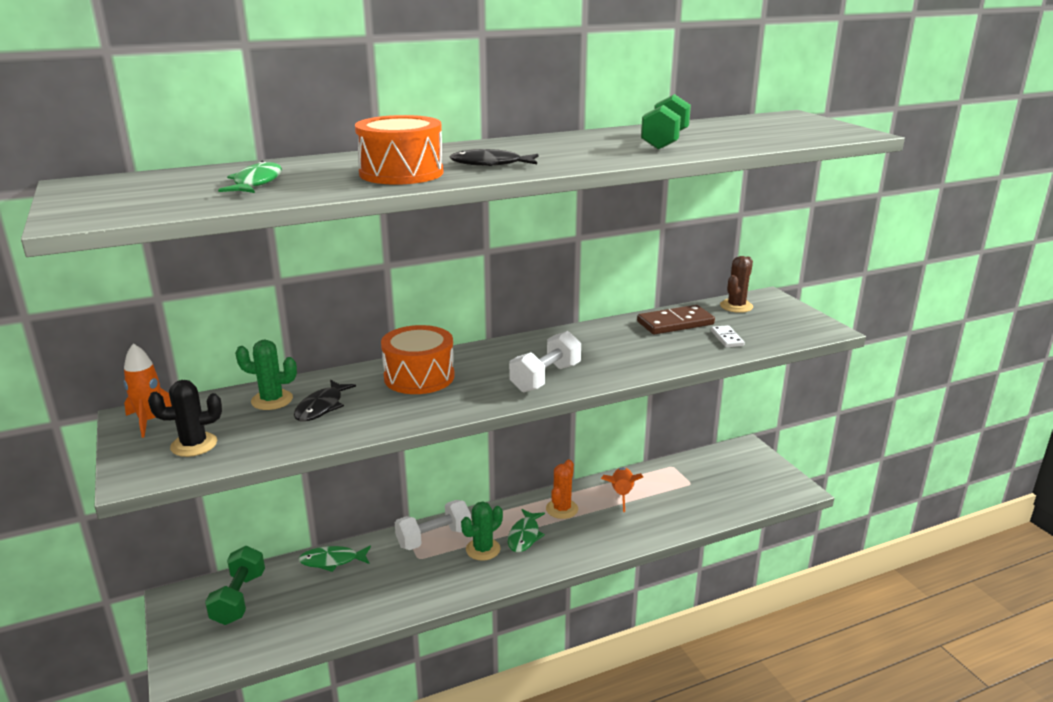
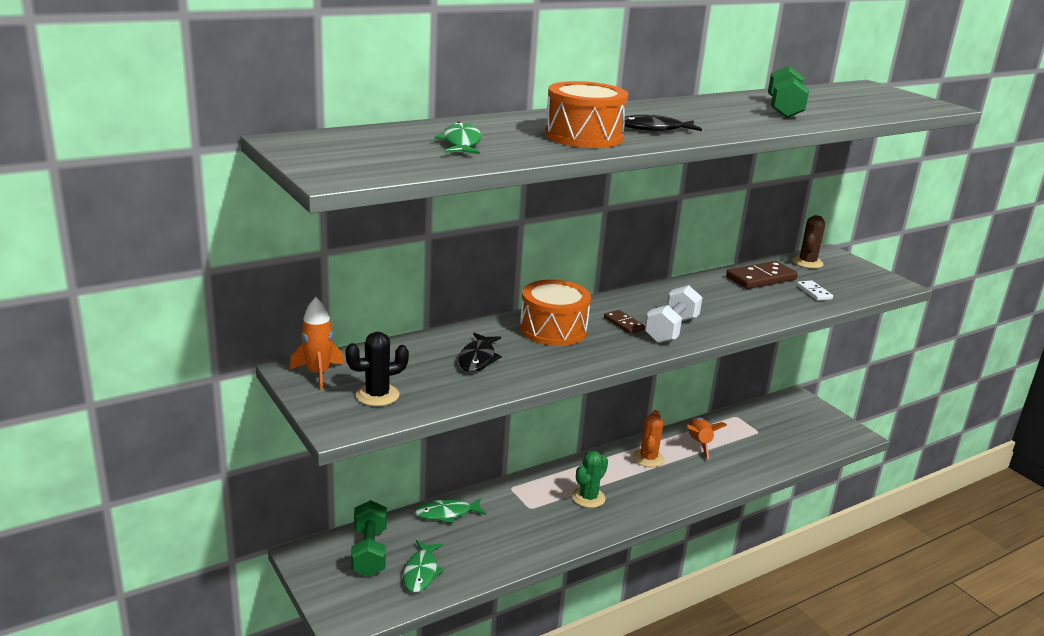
camera: 10 degrees left, 0 degrees up
(272, 400) = (425, 352): green cactus -> none
(434, 538) = (537, 489): white dumbbell -> none
(498, 371) = (624, 324): none -> brown domino
(524, 536) = (623, 484): green fish -> green fish (421, 572)

